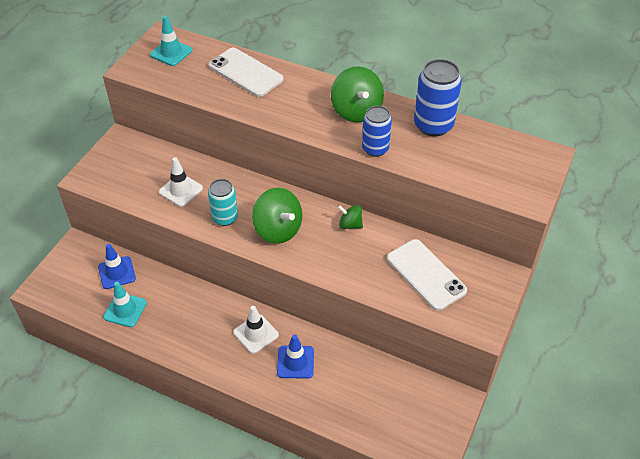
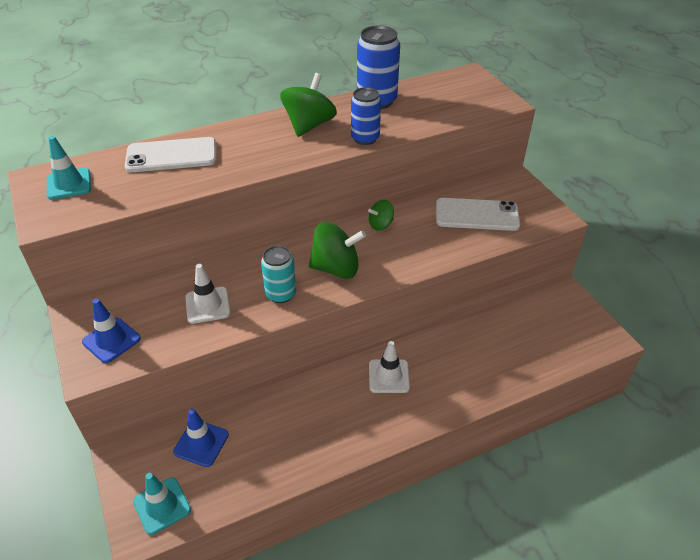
camera: 50 degrees left, 5 degrees down
(125, 310) = (256, 463): turquoise traffic cone -> turquoise traffic cone (162, 506)
(295, 362) = (445, 367): blue traffic cone -> blue traffic cone (111, 340)
(356, 111) = (309, 125): green spinning top -> green spinning top turned 90 degrees counterclockwise

